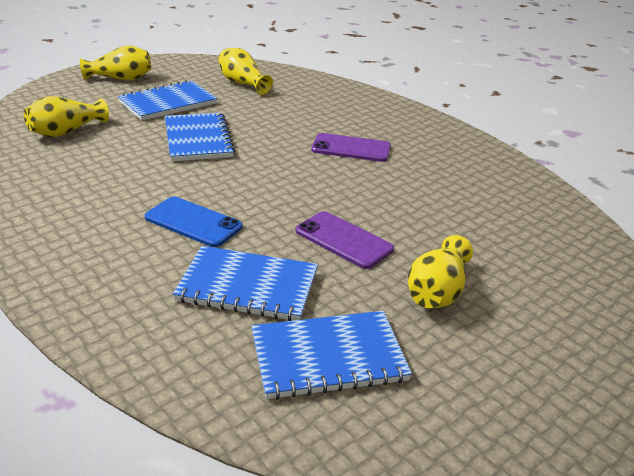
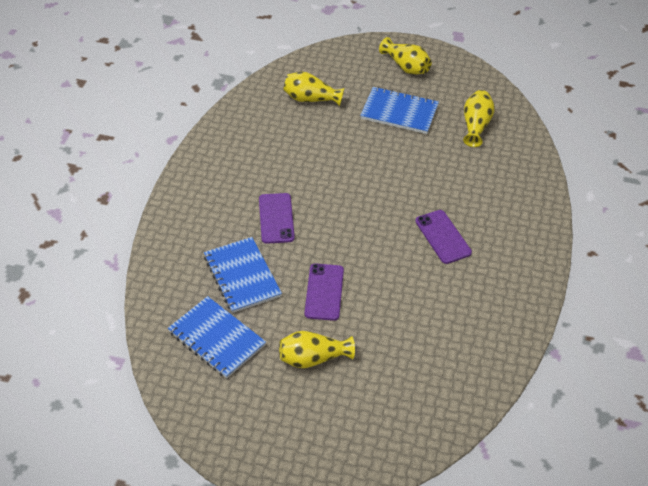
camera: 55 degrees right, 15 degrees up
(193, 222) = (276, 218): blue phone -> purple phone
(198, 139) = (368, 159): blue notebook -> none

